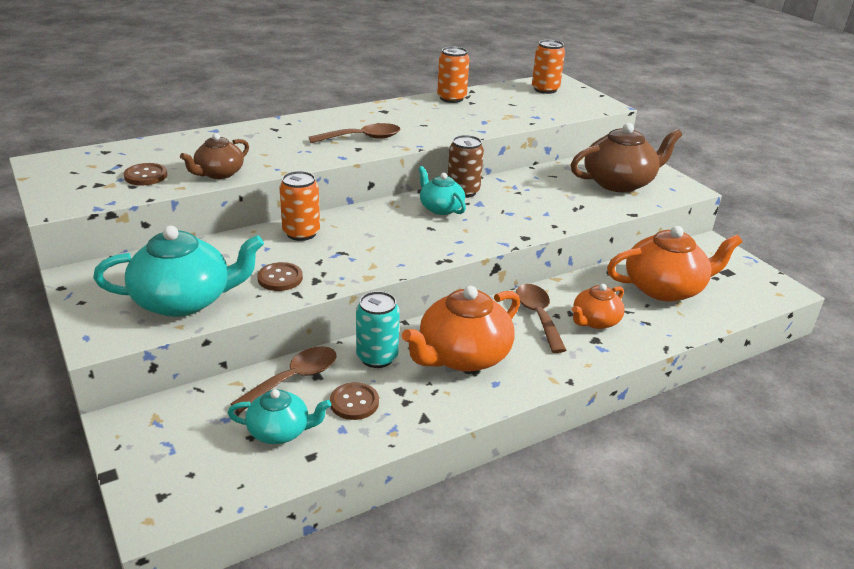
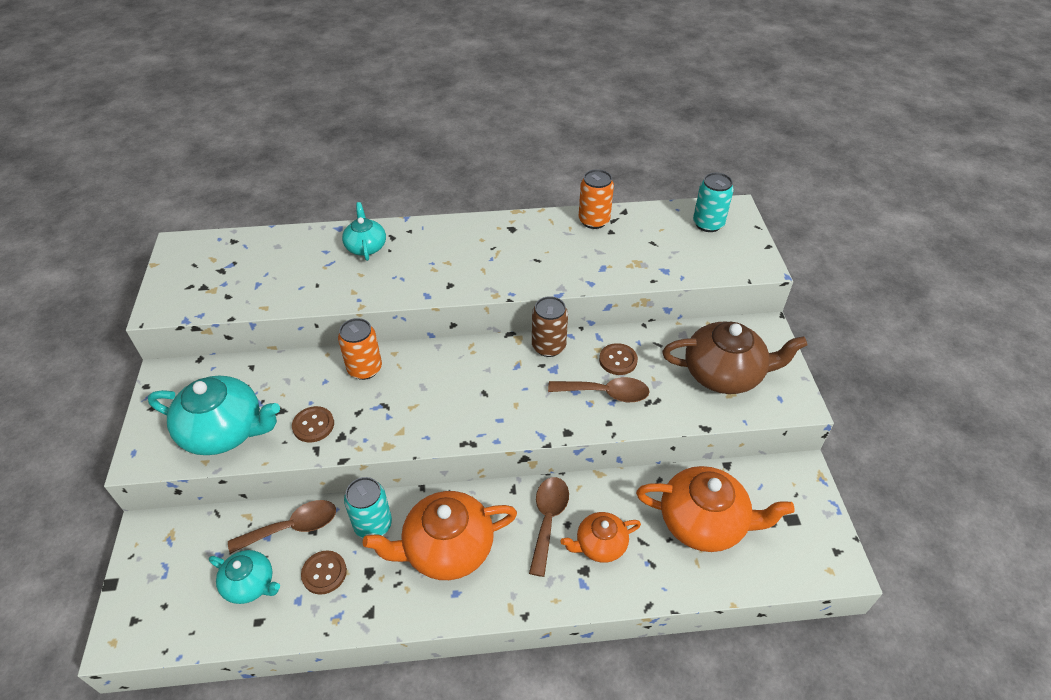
camera: 25 degrees right, 15 degrees up
(146, 176) = (245, 284): brown button -> brown button (618, 360)
(219, 173) = (305, 295): brown teapot -> none
(362, 138) = (463, 269): brown spoon -> brown spoon (605, 393)
(440, 208) = (511, 366): turquoise teapot -> turquoise teapot (366, 246)
(545, 89) = (708, 224): orange can -> turquoise can

